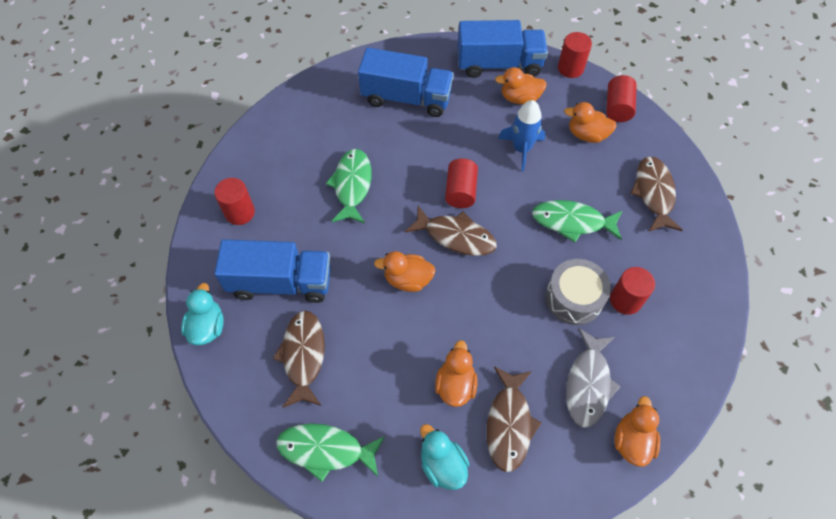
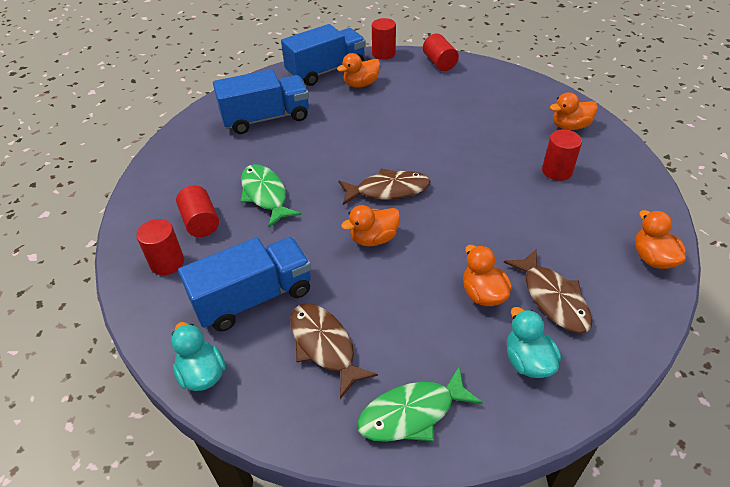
camera: 30 degrees left, 15 degrees down
(442, 464) = (527, 361): turquoise duck -> turquoise duck turned 45 degrees clockwise
(460, 191) = (365, 159): red cylinder -> red cylinder (201, 222)
(521, 149) = (390, 113): blue rocket -> none
(572, 222) = (471, 141): green fish -> none
(574, 298) = (519, 187): grey drum -> none
(587, 135) = (432, 86): orange duck -> orange duck (570, 126)
(588, 384) = (584, 237): grey fish -> none
(654, 193) = (512, 100): brown fish -> none

